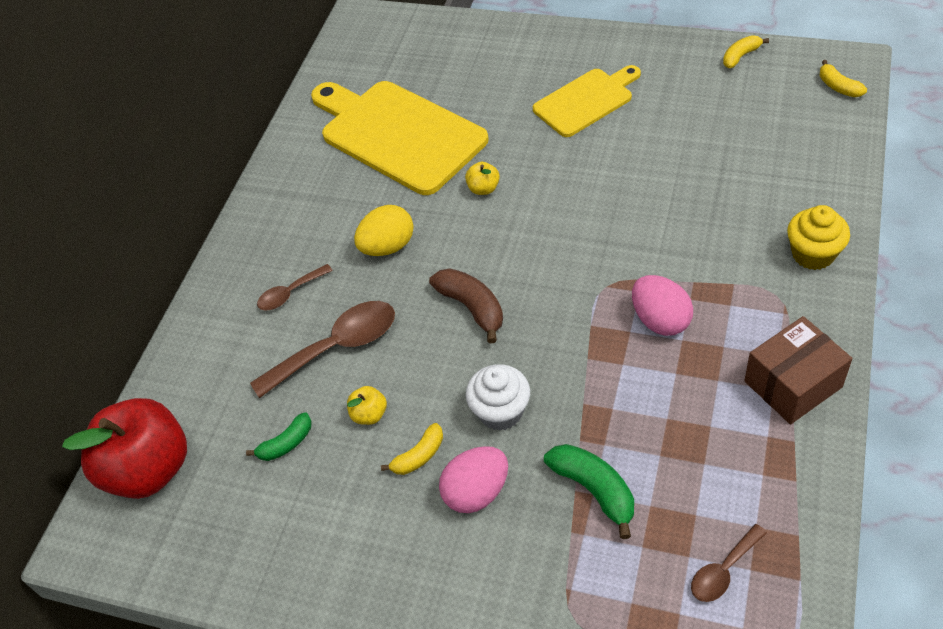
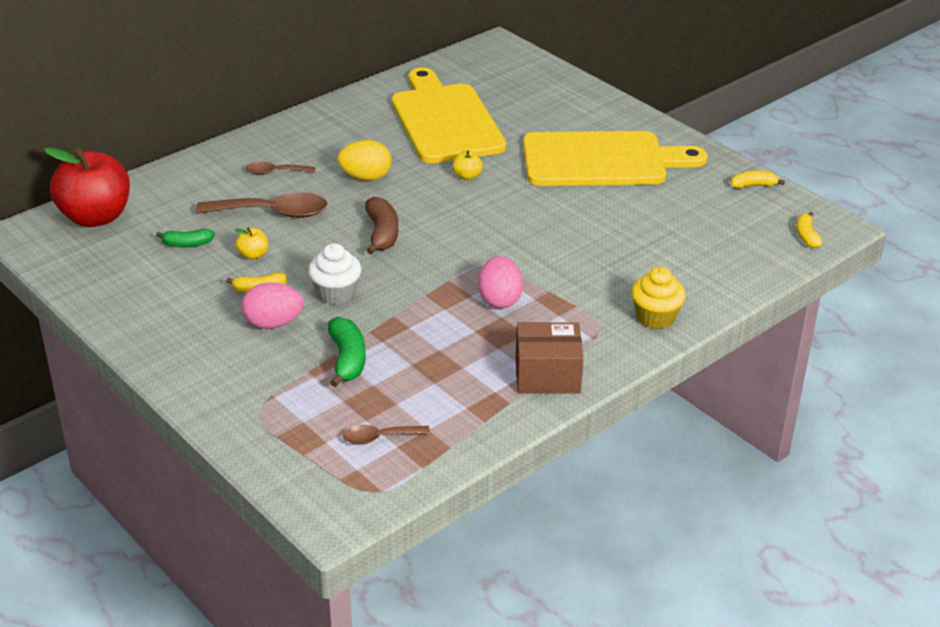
camera: 25 degrees right, 15 degrees down
(586, 101) = (601, 160): yellow cutting board -> yellow cutting board, size x1.70

